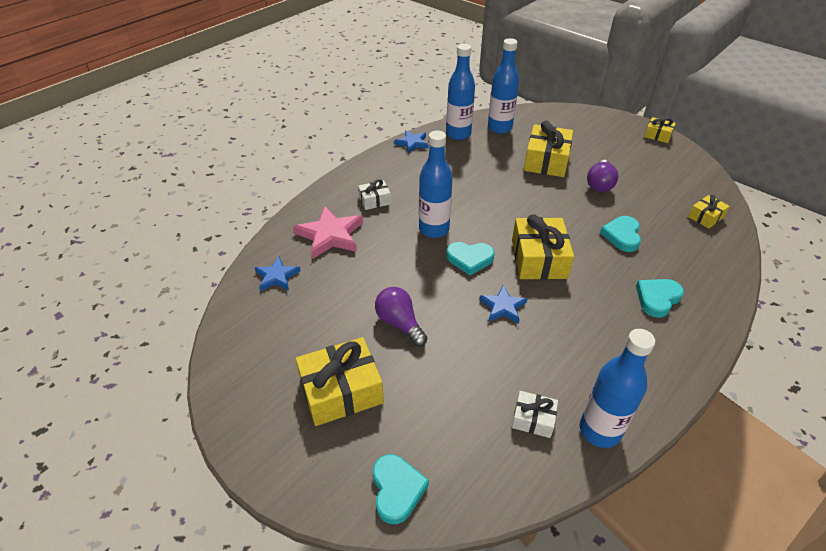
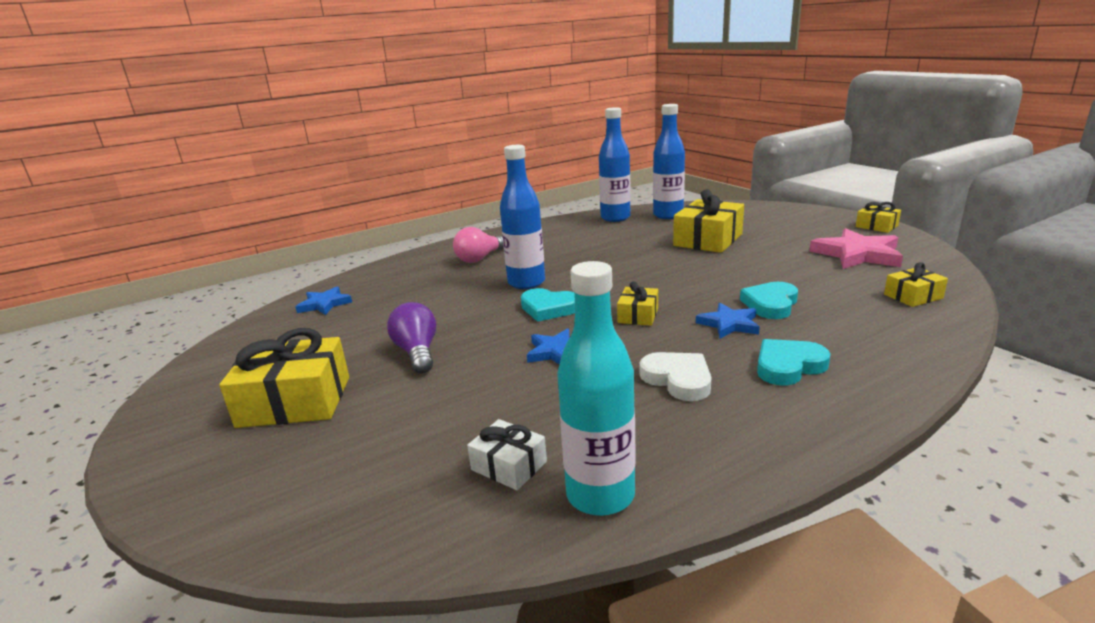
camera: 20 degrees right, 20 degrees down
(330, 235) = (409, 279): pink star -> pink star (857, 254)
(374, 200) = (480, 258): white gift -> pink light bulb
(397, 490) = (263, 508): turquoise heart -> none
(412, 143) = (558, 222): blue star -> blue star (729, 324)
(539, 259) = (638, 315): yellow gift -> yellow gift, size x0.53
(597, 322) = (678, 379): none -> white heart
(599, 430) = (600, 495): blue bottle -> turquoise bottle
(600, 184) = (767, 260): purple light bulb -> none

